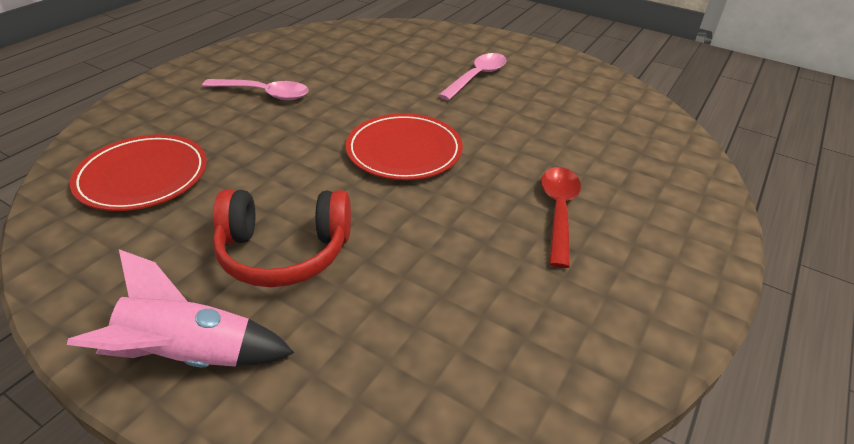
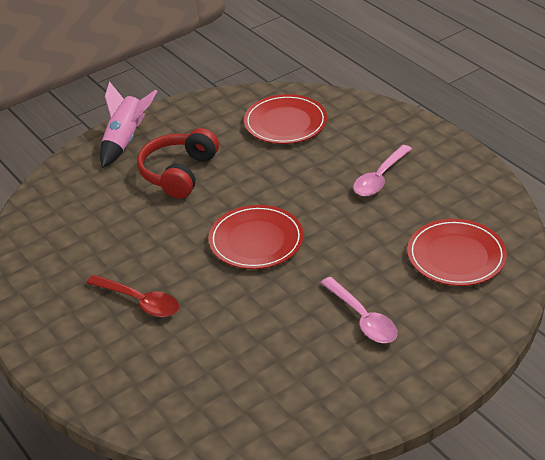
camera: 115 degrees right, 0 degrees up
(372, 48) = (456, 256): none -> red plate

